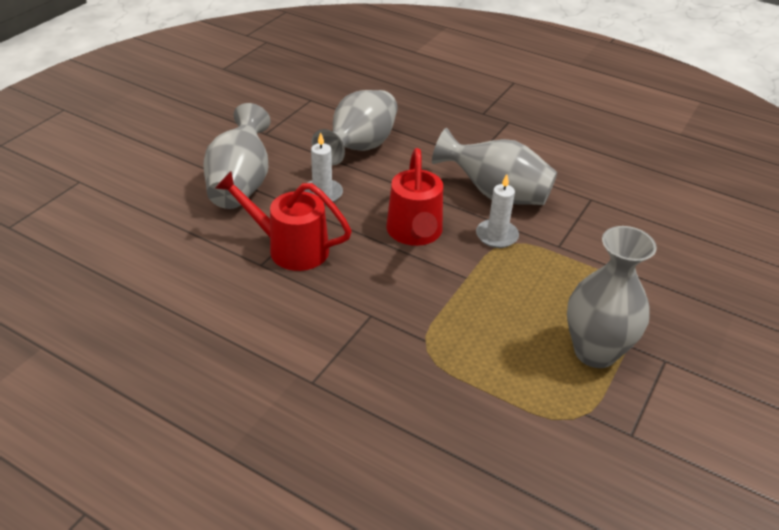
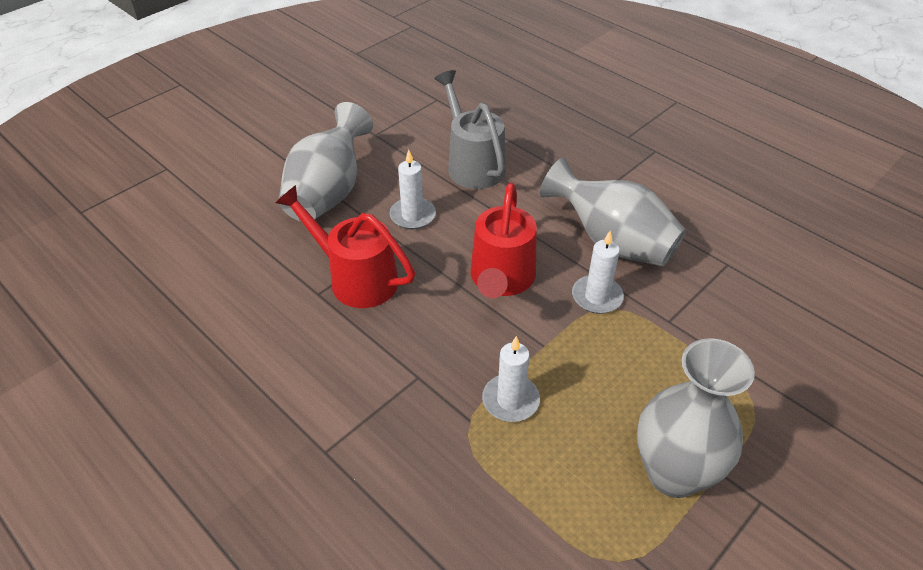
camera: 15 degrees right, 5 degrees up
(359, 148) = (472, 164): grey vase -> grey watering can
(453, 320) = (510, 400): none -> white candle

